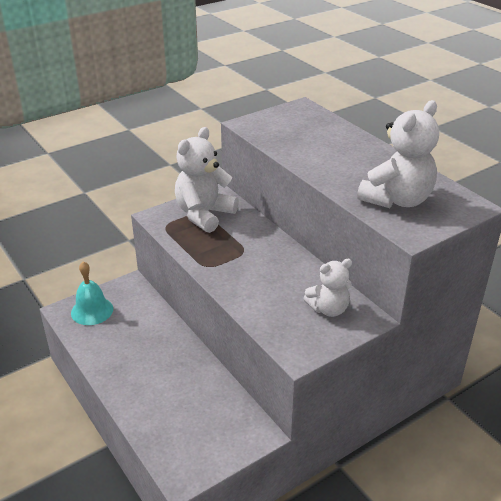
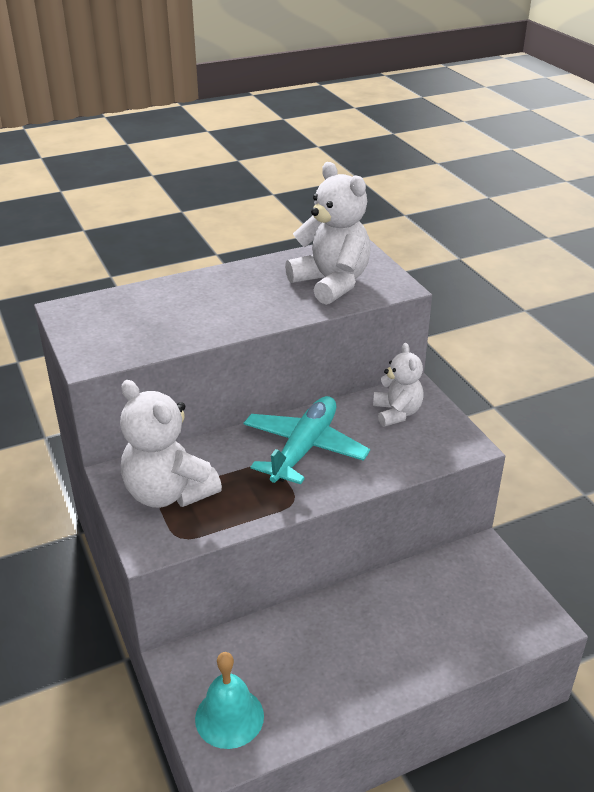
camera: 80 degrees left, 0 degrees up
(266, 264) = (304, 448): none -> turquoise plane

